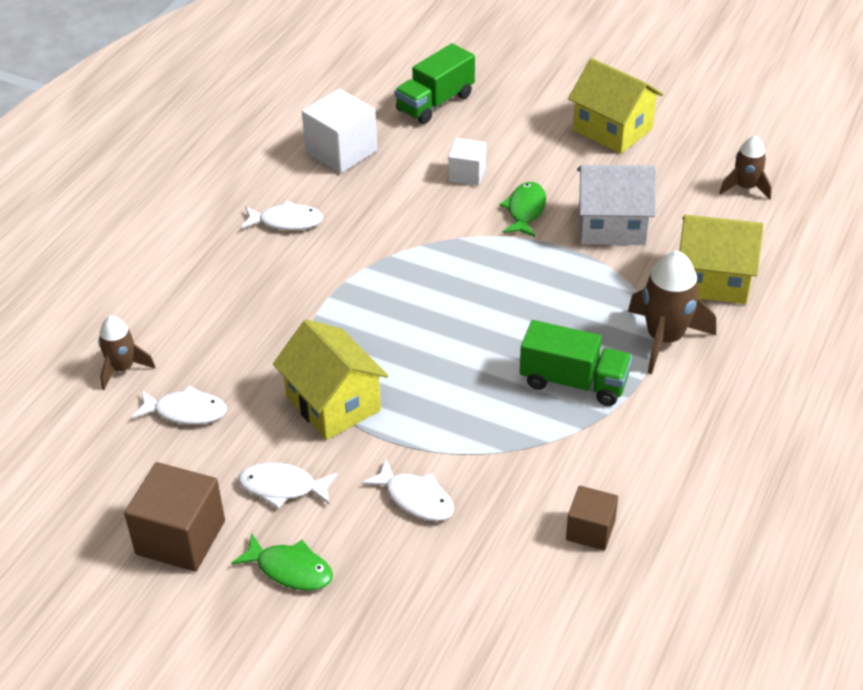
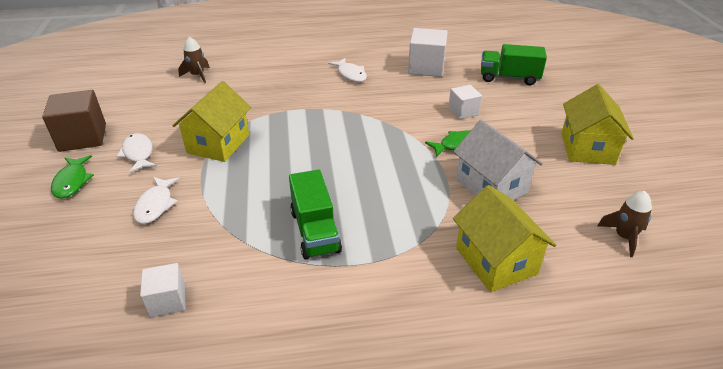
camera: 55 degrees right, 5 degrees down
(186, 411) = (179, 103): white fish -> none
(590, 530) = (167, 300): brown cube -> white cube
(664, 339) = (402, 260): brown rocket -> none

